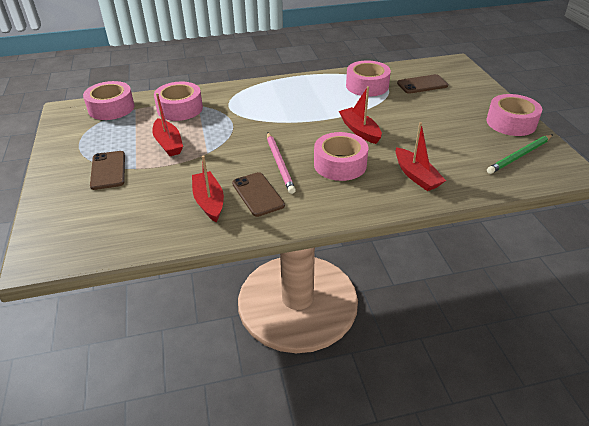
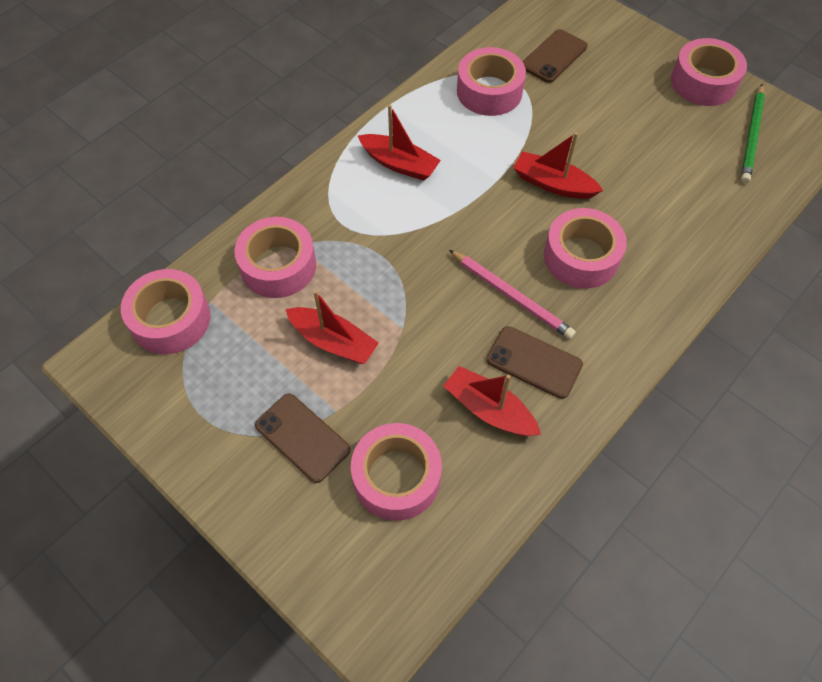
camera: 35 degrees left, 20 degrees up
(129, 205) = (396, 477): none -> pink tape
(416, 176) = (677, 229): red boat -> red boat (399, 164)

